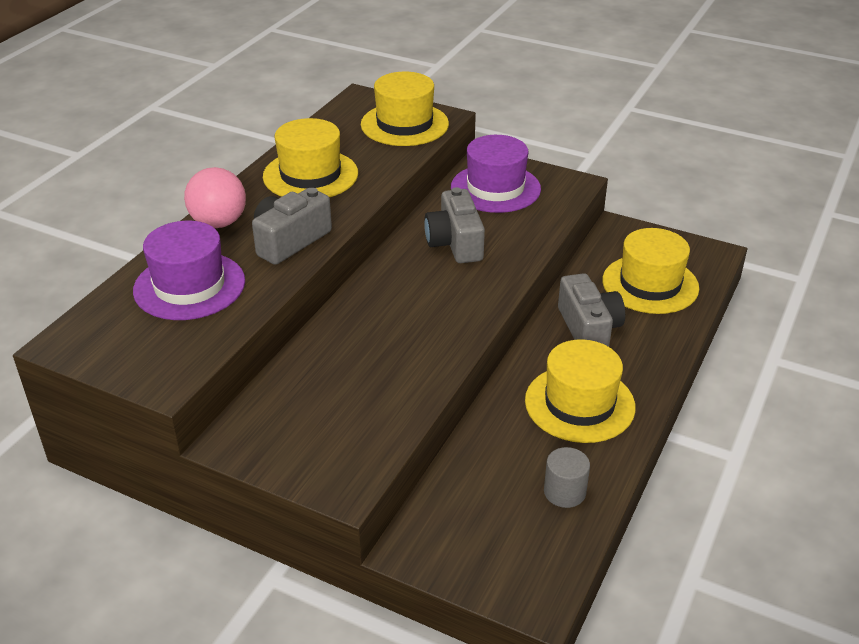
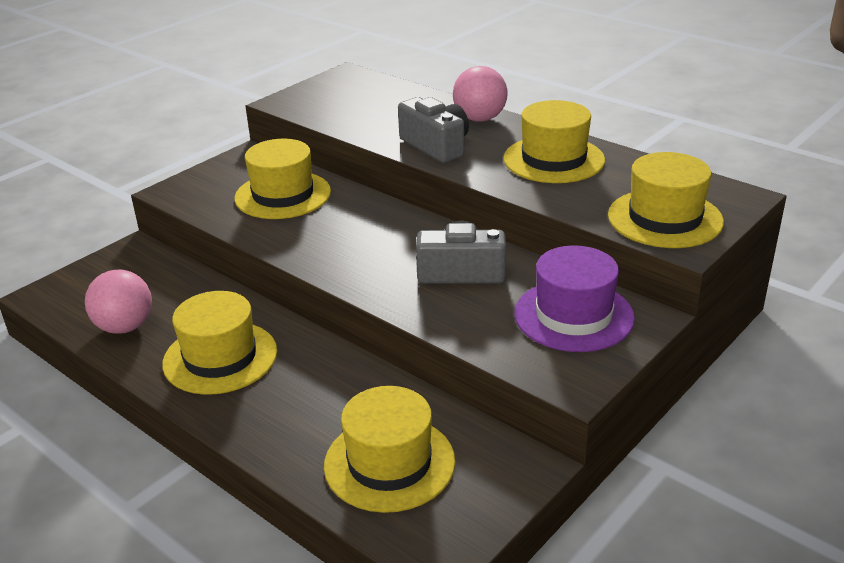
camera: 105 degrees right, 5 degrees down
(189, 286) = (391, 108): purple hat -> none
(337, 382) = (283, 195): none -> yellow hat
(564, 492) = (125, 327): grey cylinder -> pink ball
(588, 328) = (329, 389): grey camera -> none

